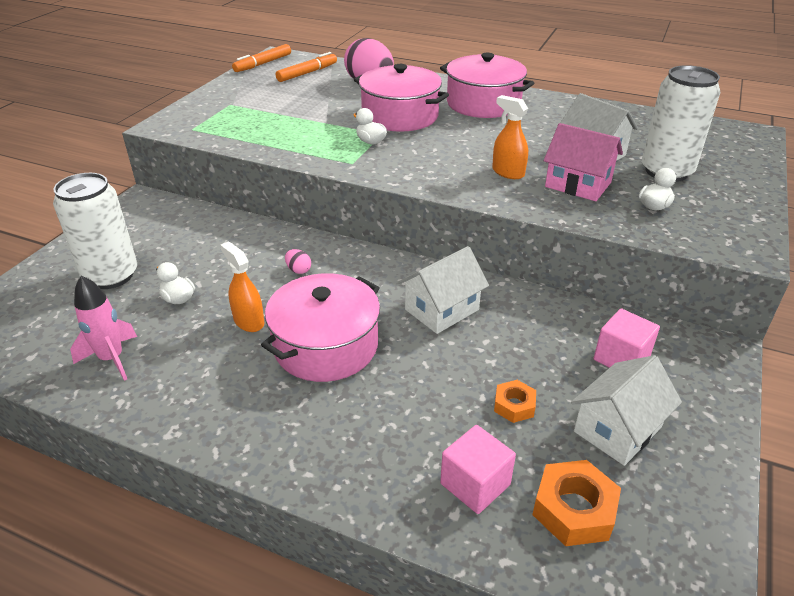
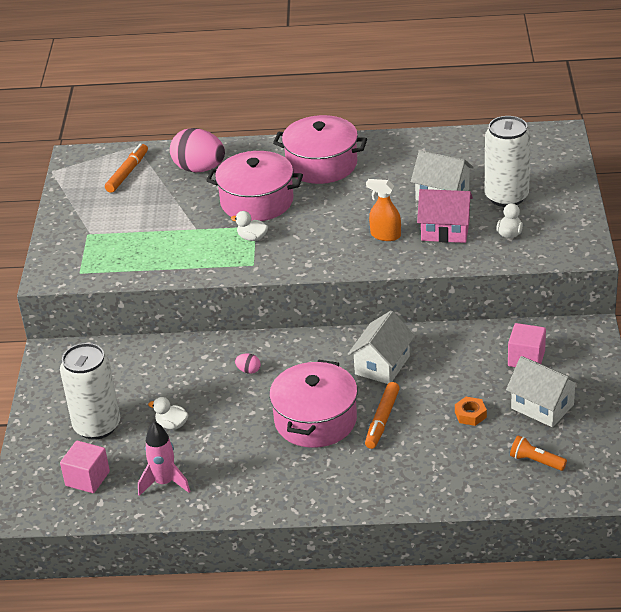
camera: 20 degrees left, 0 degrees up
(248, 321) = (243, 422): orange spray bottle -> none
(263, 64) = (71, 173): orange marker -> orange marker (382, 420)
(475, 484) = (471, 469): pink cube -> pink cube (87, 478)
(574, 509) = (535, 461): orange nut -> orange flashlight
(617, 429) = (542, 406): white house -> white house turned 75 degrees counterclockwise

